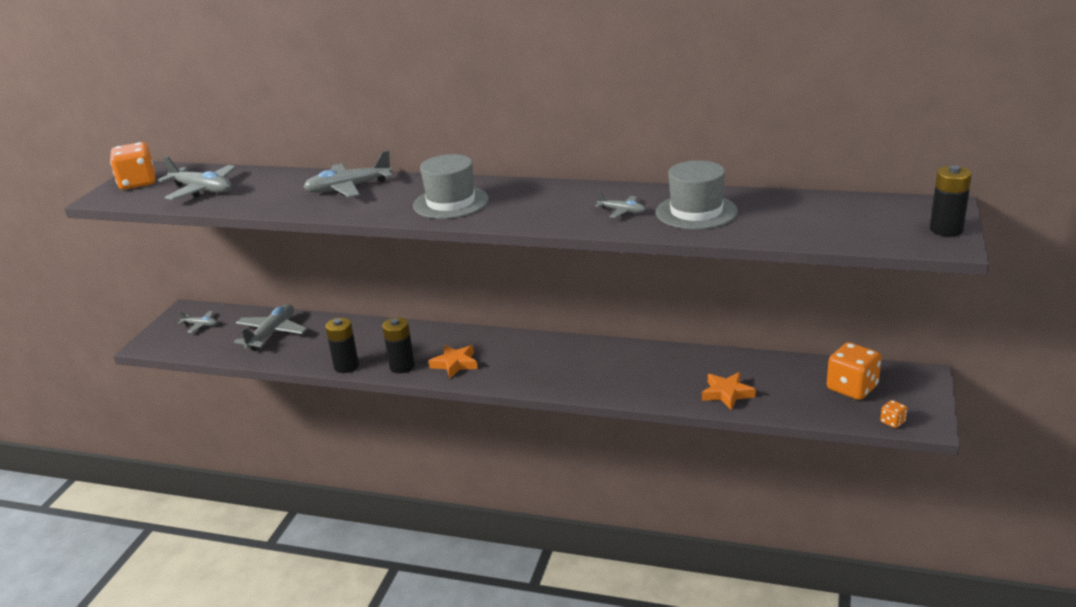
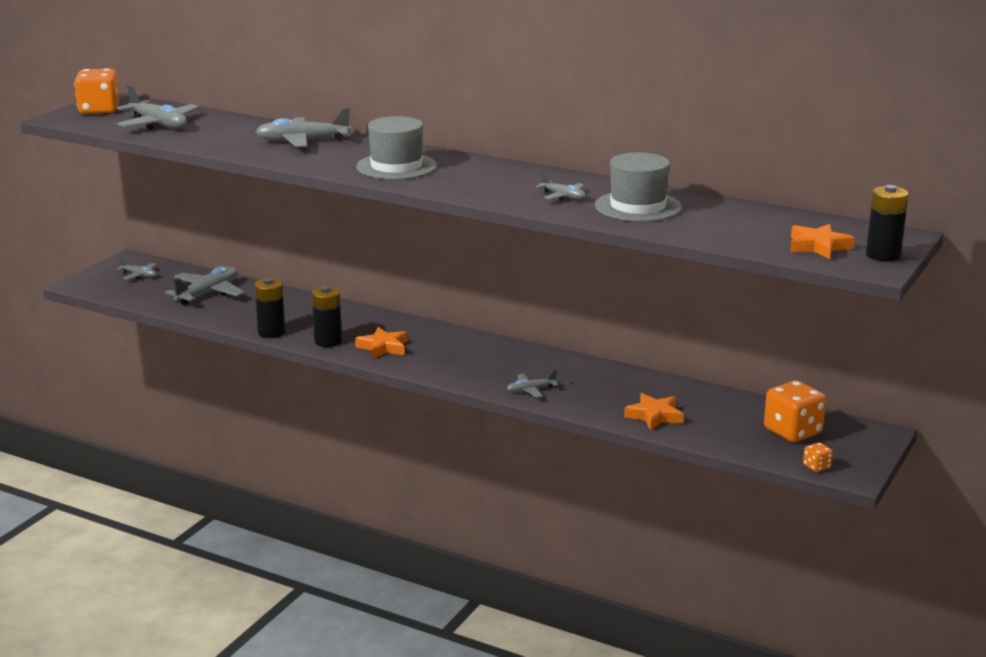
camera: 10 degrees right, 5 degrees down
(606, 386) = (531, 390): none -> grey plane
(884, 229) = (818, 246): none -> orange star

